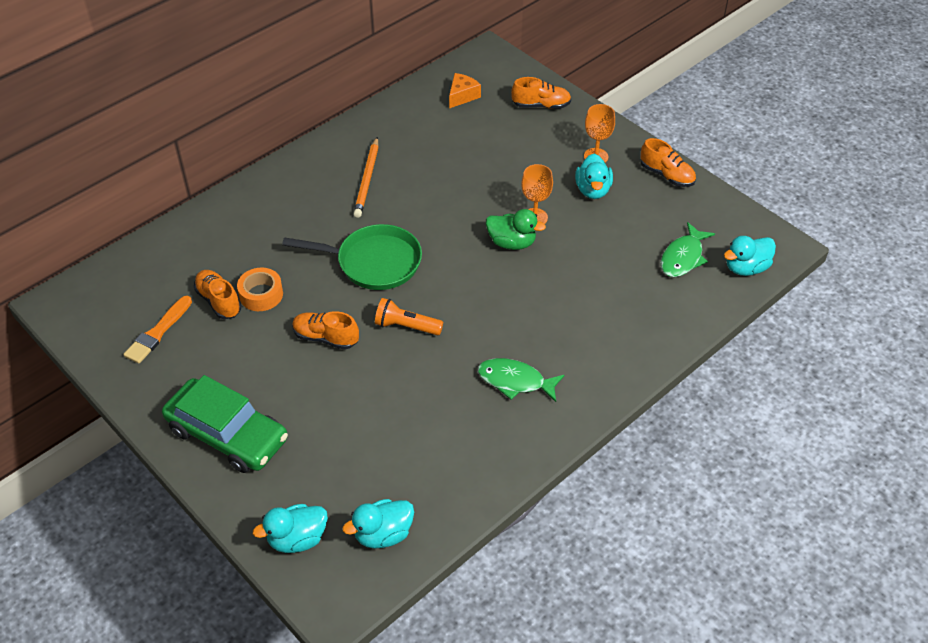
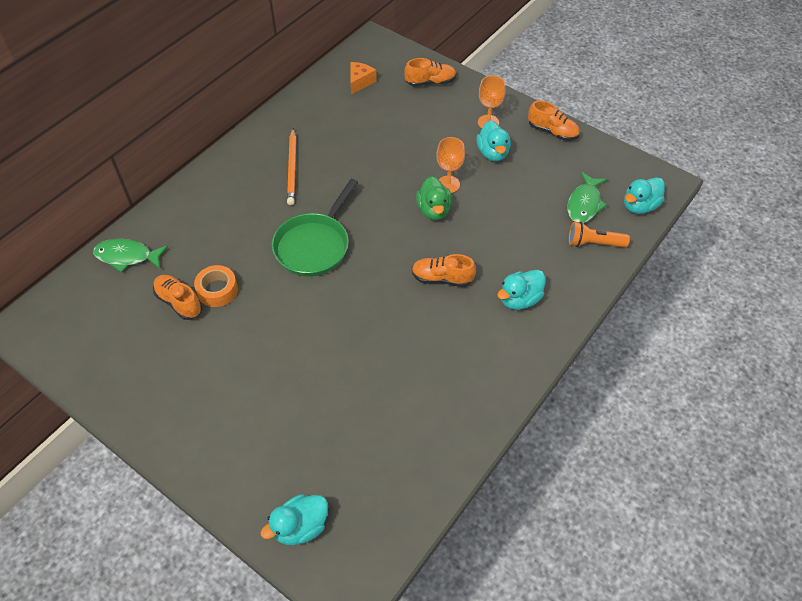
camera: 10 degrees left, 5 degrees up
(158, 332) = (127, 341): orange brush -> none
(227, 434) = (213, 432): green car -> none
(326, 338) = (286, 323): orange shoe -> orange shoe (442, 278)
(373, 262) = (314, 245): green pan -> green pan turned 120 degrees clockwise
(383, 534) = (380, 508): turquoise duck -> turquoise duck (519, 299)
(406, 326) = (357, 302): orange flashlight -> orange flashlight (594, 243)
(512, 243) = (433, 210): green duck -> green duck turned 75 degrees clockwise
(515, 381) = (466, 340): green fish -> green fish (127, 256)

